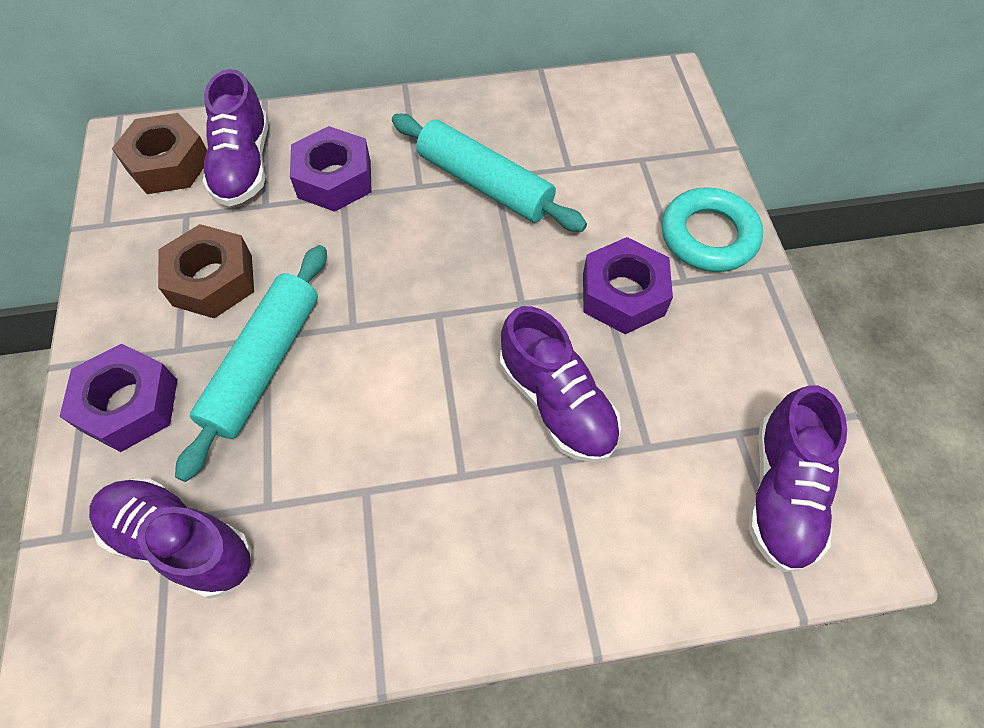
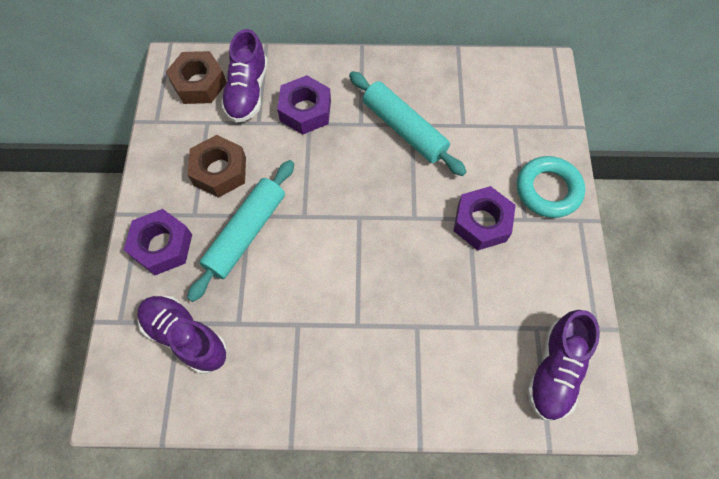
camera: 10 degrees right, 5 degrees up
(556, 402) = (424, 288): purple shoe -> none

